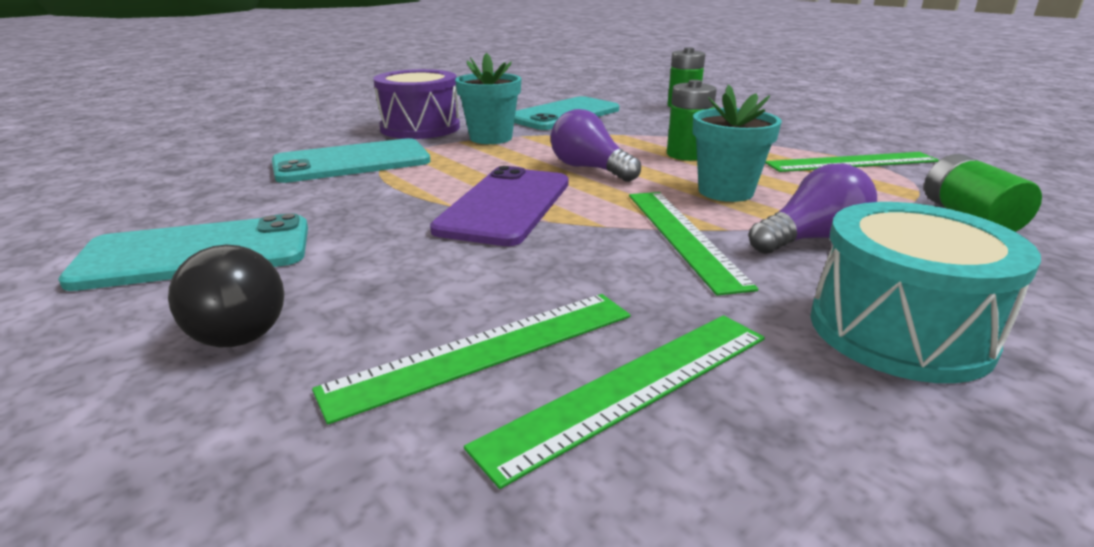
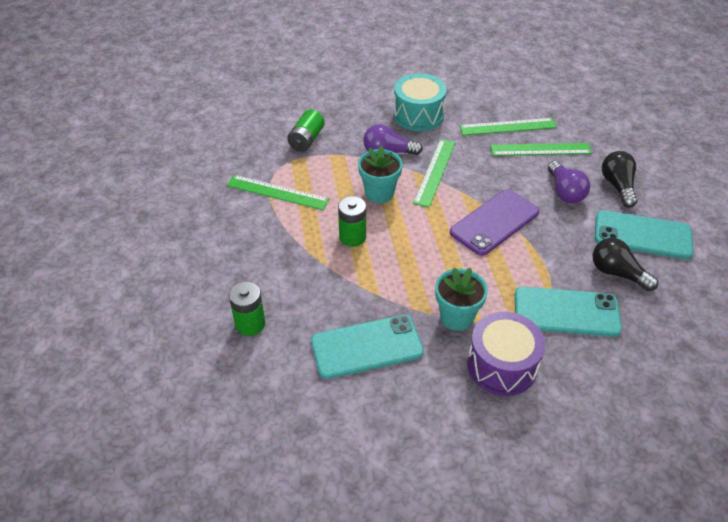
camera: 150 degrees left, 20 degrees up
(267, 202) = (617, 273): none -> black light bulb
(590, 169) = (425, 242): purple light bulb -> purple light bulb (565, 191)

